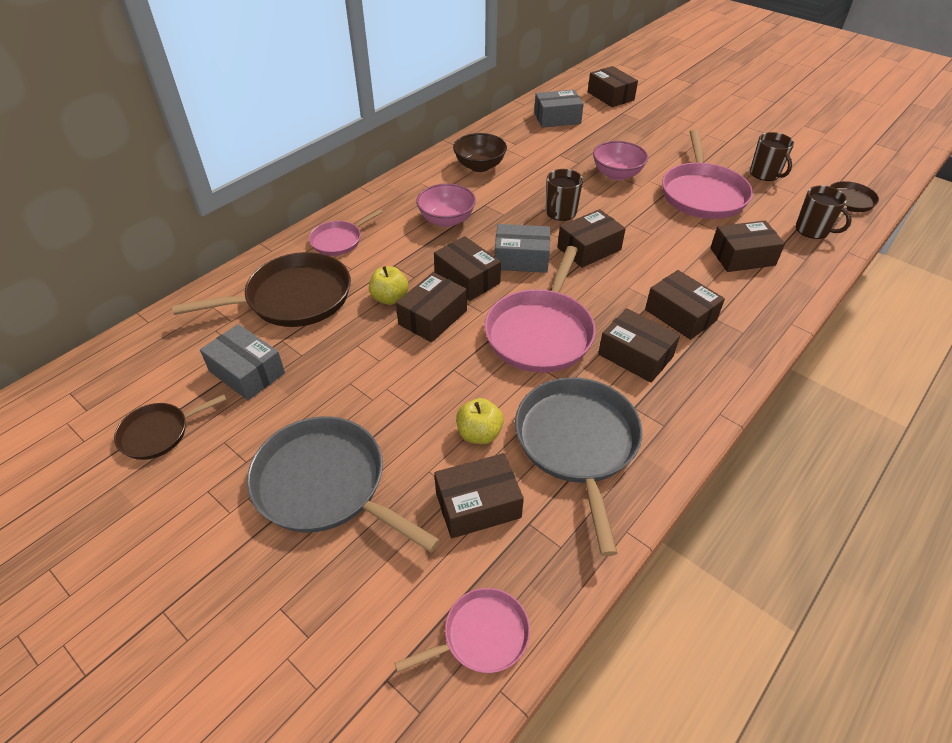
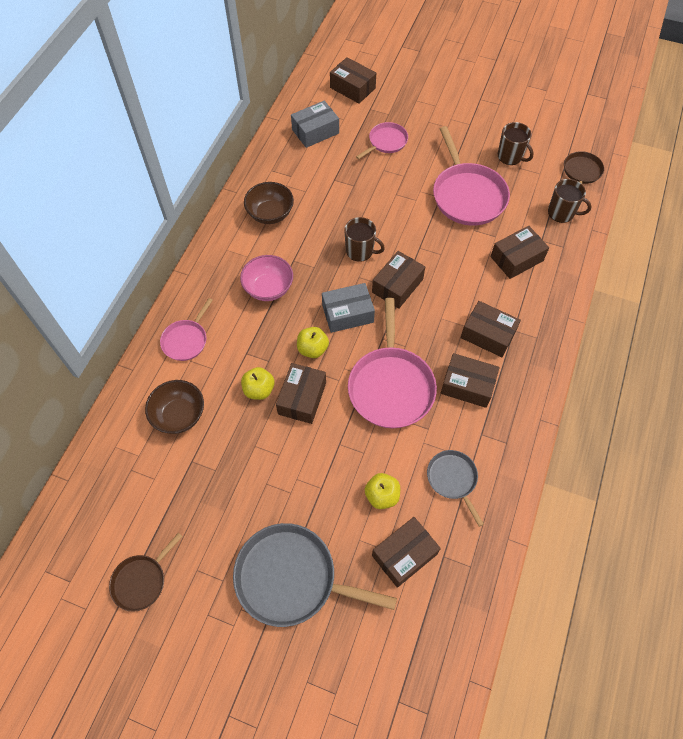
camera: 20 degrees left, 15 degrees up
(247, 372) = (180, 501): grey box -> none
(294, 298) = (179, 415): brown pan -> brown bowl
(467, 279) = (312, 349): brown box -> yellow apple
(481, 635) = (444, 649): pink pan -> pink pan (386, 142)
(560, 212) = (360, 251): brown mug -> brown mug turned 75 degrees counterclockwise
(577, 443) = (453, 479): grey pan -> grey pan, size x0.54
(617, 174) = (391, 191): pink bowl -> none

